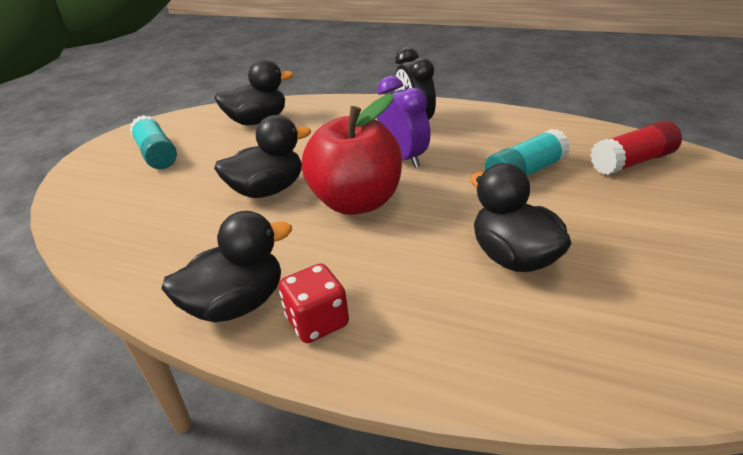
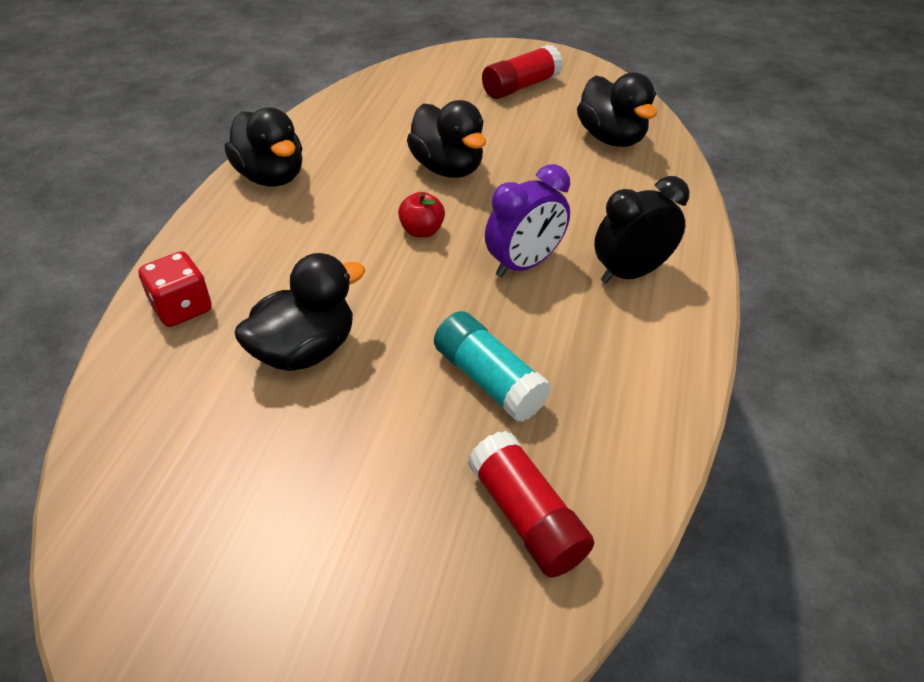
camera: 80 degrees right, 10 degrees up
(157, 154) = (520, 86): turquoise glue stick -> red glue stick
(317, 322) = (240, 221): red dice -> red dice (182, 308)
(356, 202) = (421, 231): red apple -> red apple, size x0.42

